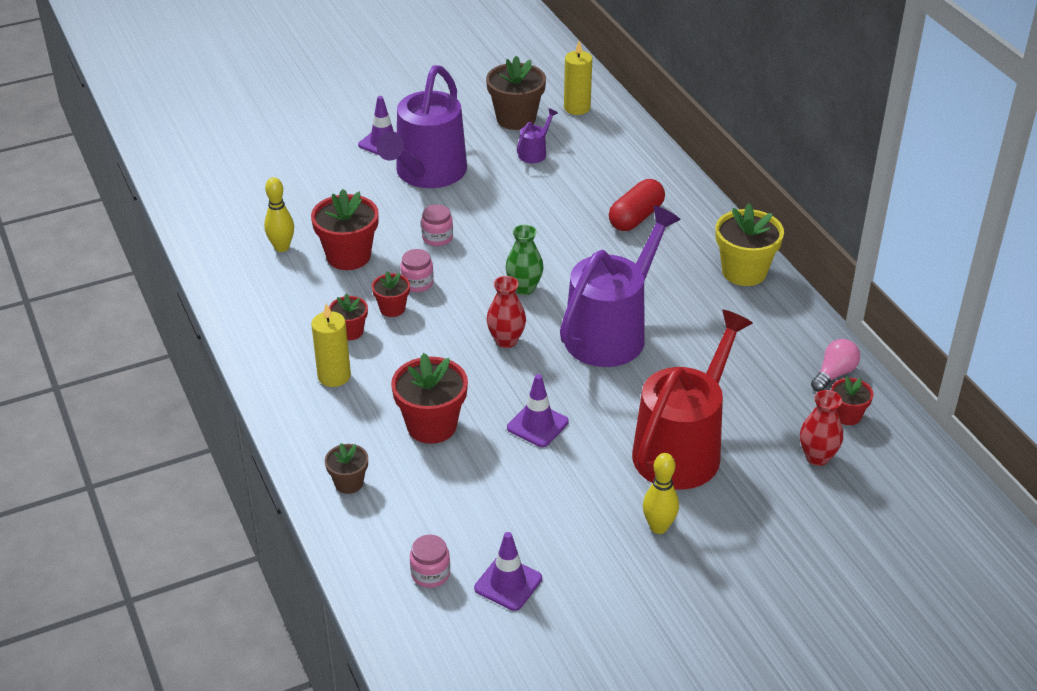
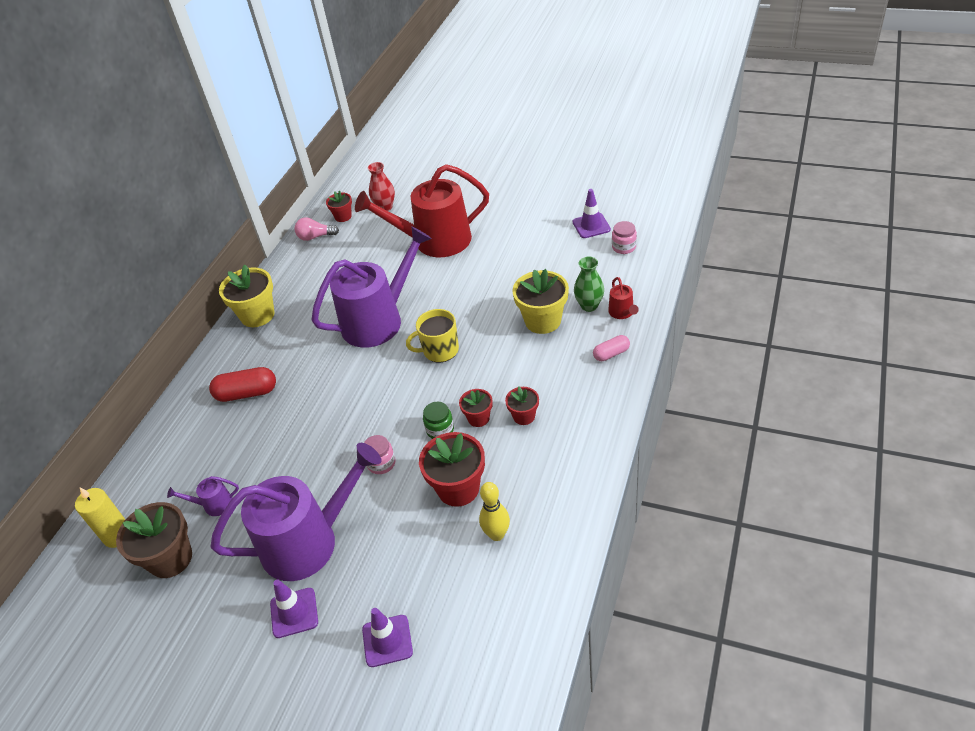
camera: 130 degrees left, 5 degrees up
(318, 431) = (611, 354): none -> pink capsule
(334, 376) = (567, 387): yellow candle -> none
(349, 483) = (622, 313): brown flower pot -> red watering can
(417, 283) = (440, 429): pink jar -> green jar
(431, 426) = (543, 321): red flower pot -> yellow flower pot
(506, 340) = (439, 350): red vase -> yellow mug
(524, 288) = (383, 381): green vase -> green vase (589, 306)
(537, 425) = (487, 290): purple traffic cone -> purple traffic cone (387, 641)
(611, 332) = (378, 320): purple watering can -> purple watering can turned 150 degrees clockwise
(658, 527) = (494, 215): yellow bowling pin -> none

